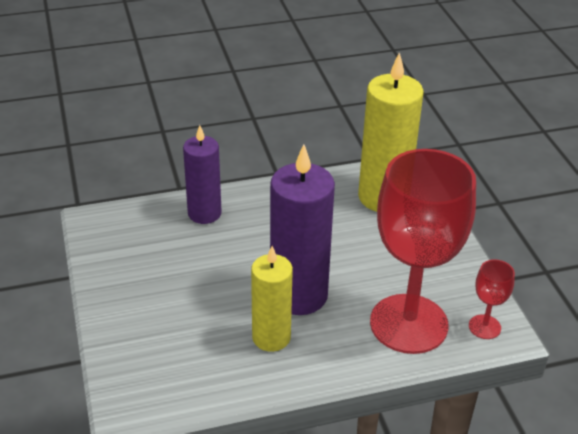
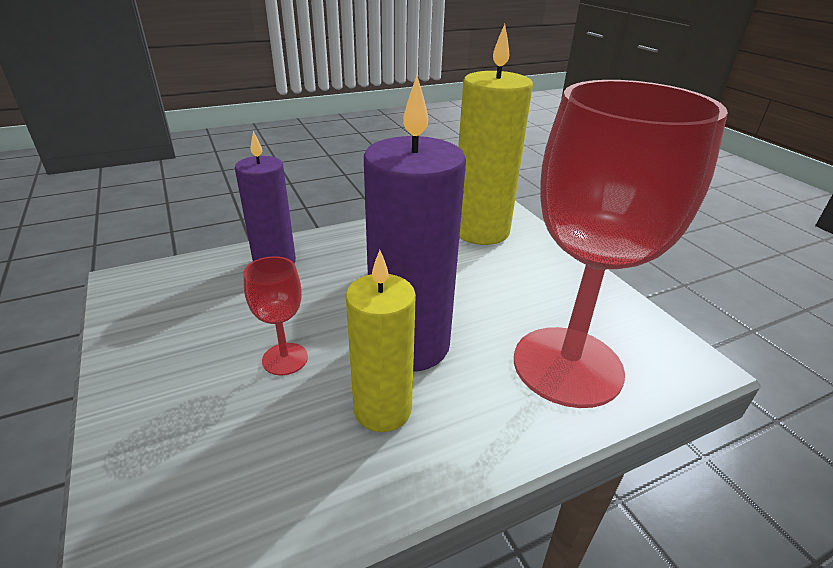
camera: 10 degrees left, 5 degrees down
(484, 327) = (664, 358): red goblet -> red goblet (285, 359)

